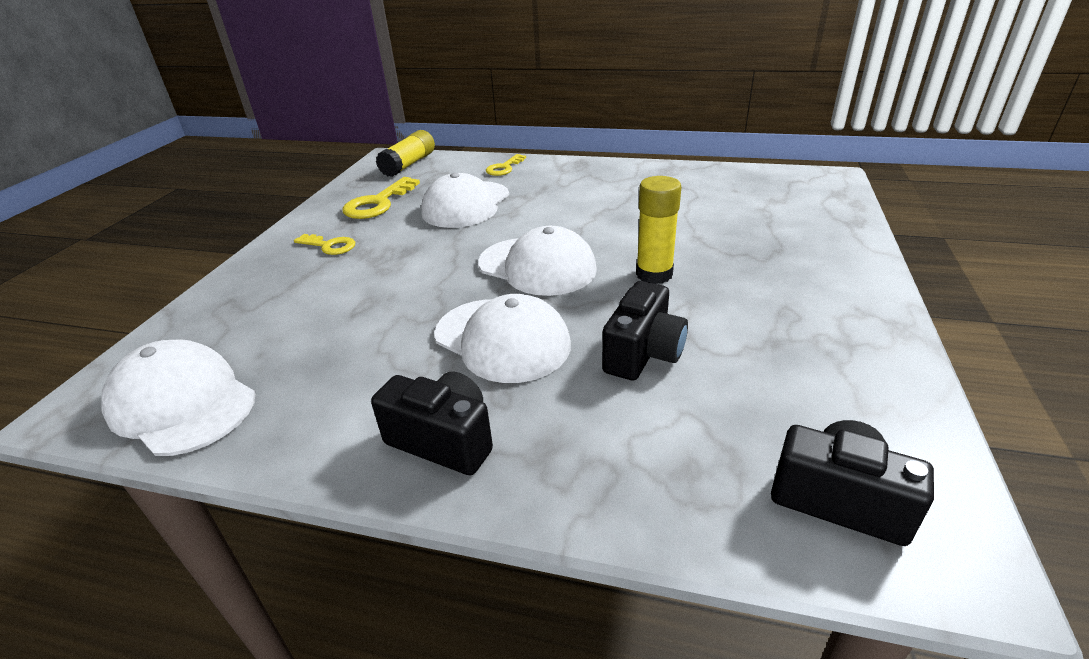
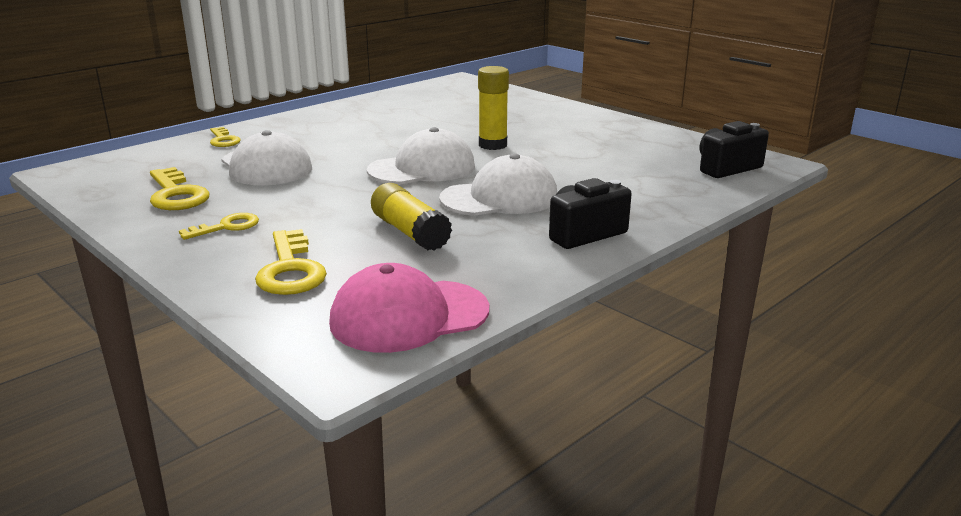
camera: 60 degrees left, 10 degrees down
(182, 403) = (409, 316): white cap -> pink cap
(259, 306) = (290, 270): none -> yellow key
(409, 164) = (111, 168): yellow glue stick -> yellow glue stick (410, 232)
(643, 353) = (572, 170): black camera -> none

